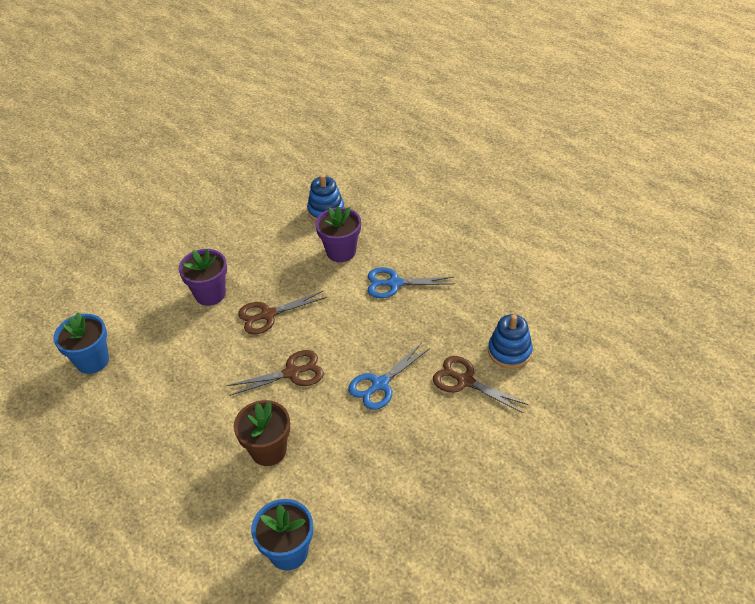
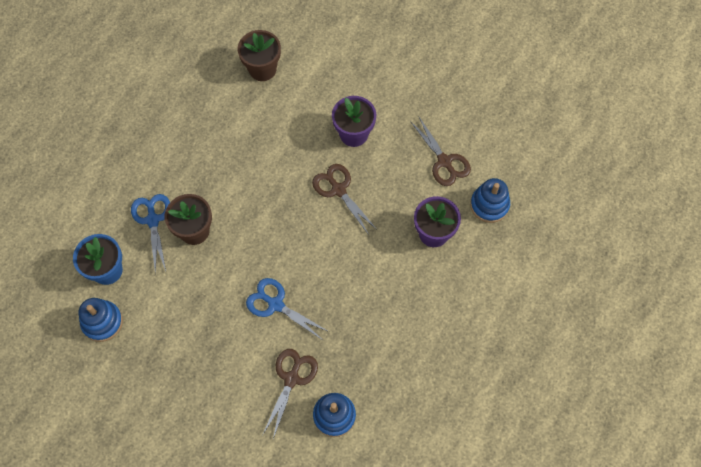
camera: 75 degrees right, 20 degrees up
(92, 360) = (262, 69): blue flower pot -> brown flower pot
(292, 373) = (276, 228): brown scissors -> brown scissors (444, 162)
(356, 563) = (102, 322): none -> blue stacking toy
(394, 283) = (401, 292): blue scissors -> blue scissors (152, 220)

